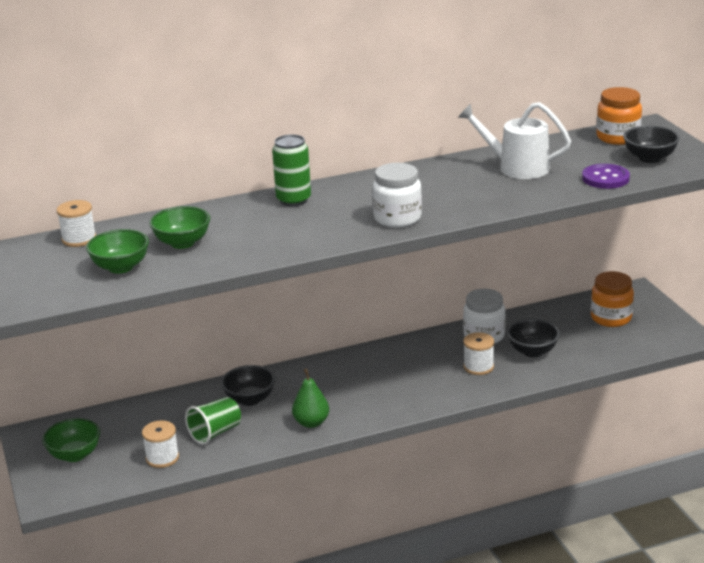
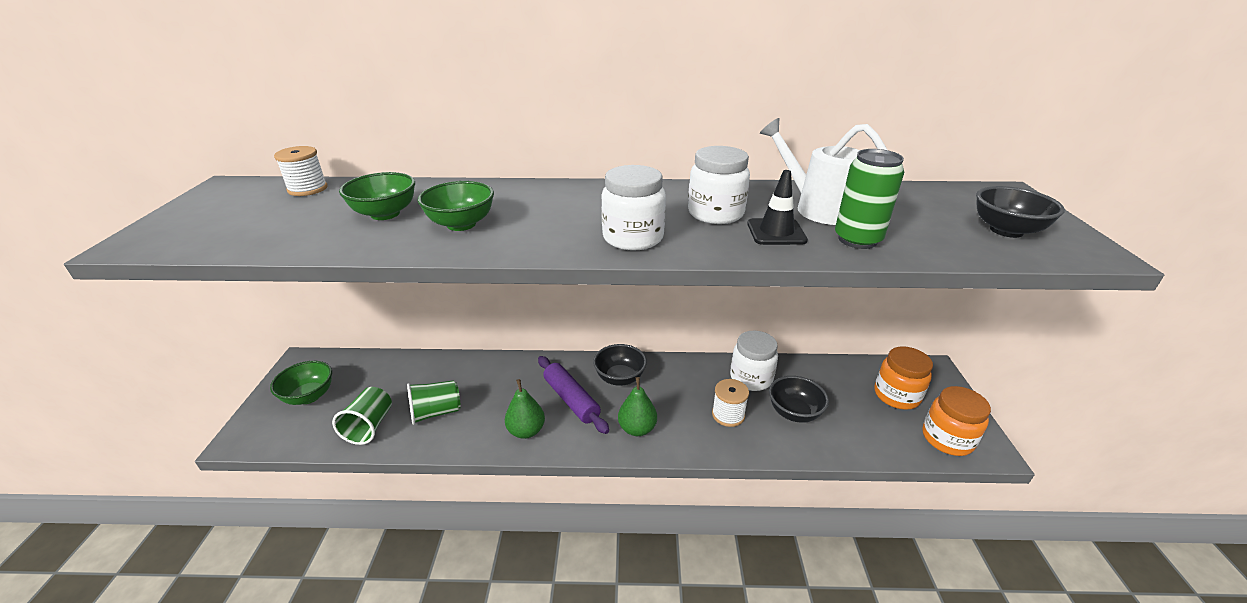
camera: 20 degrees right, 5 degrees up
(120, 267) = (293, 226): green bowl -> green bowl (461, 224)
(162, 458) = (369, 426): white spool -> green cup
(249, 399) = (493, 383): black bowl -> black bowl (620, 378)
(293, 200) = (544, 194): green can -> green can (857, 240)
(333, 392) = (571, 400): none -> purple rolling pin
(407, 396) = (637, 429): none -> green pear
(443, 188) = (715, 213): none -> white jar
(496, 192) = (776, 232): none -> black traffic cone
(605, 178) = (935, 244): purple button -> none
(617, 137) = (965, 198): orange jar -> orange jar (947, 439)

